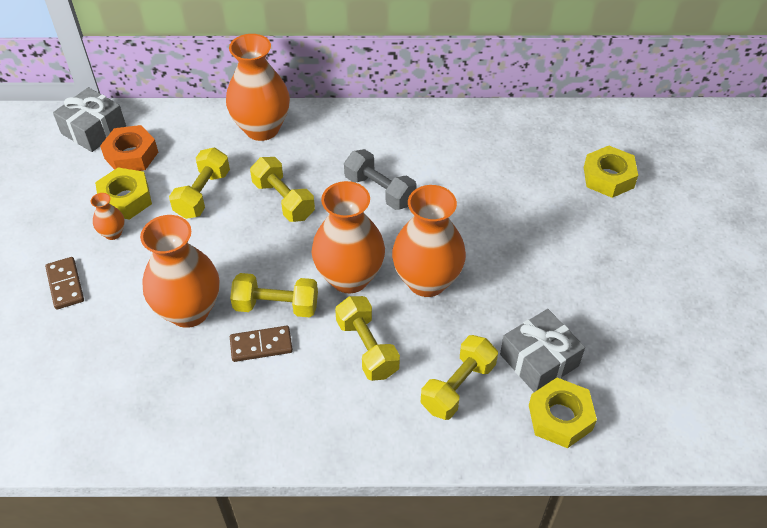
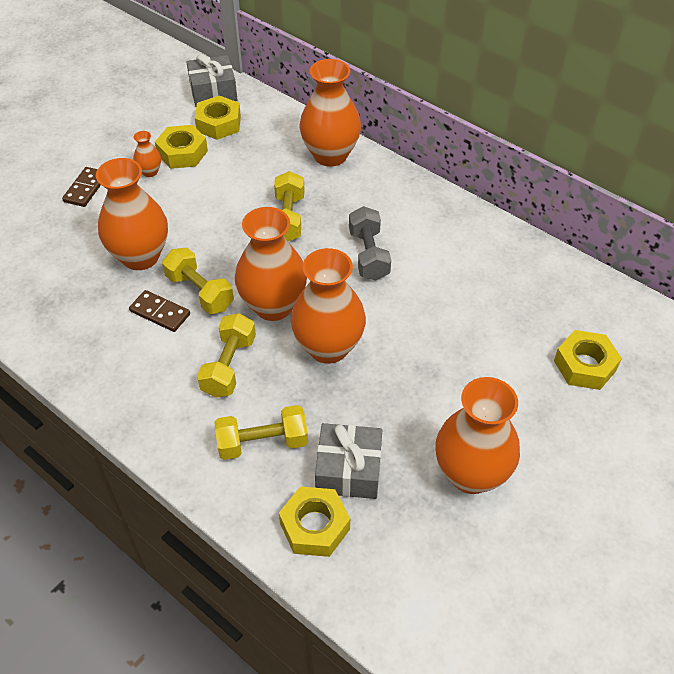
camera: 40 degrees right, 0 degrees up
(131, 155) = (219, 124): orange nut -> yellow nut
(203, 194) = (236, 179): yellow dumbbell -> none
(618, 302) = (471, 474): none -> orange vase

